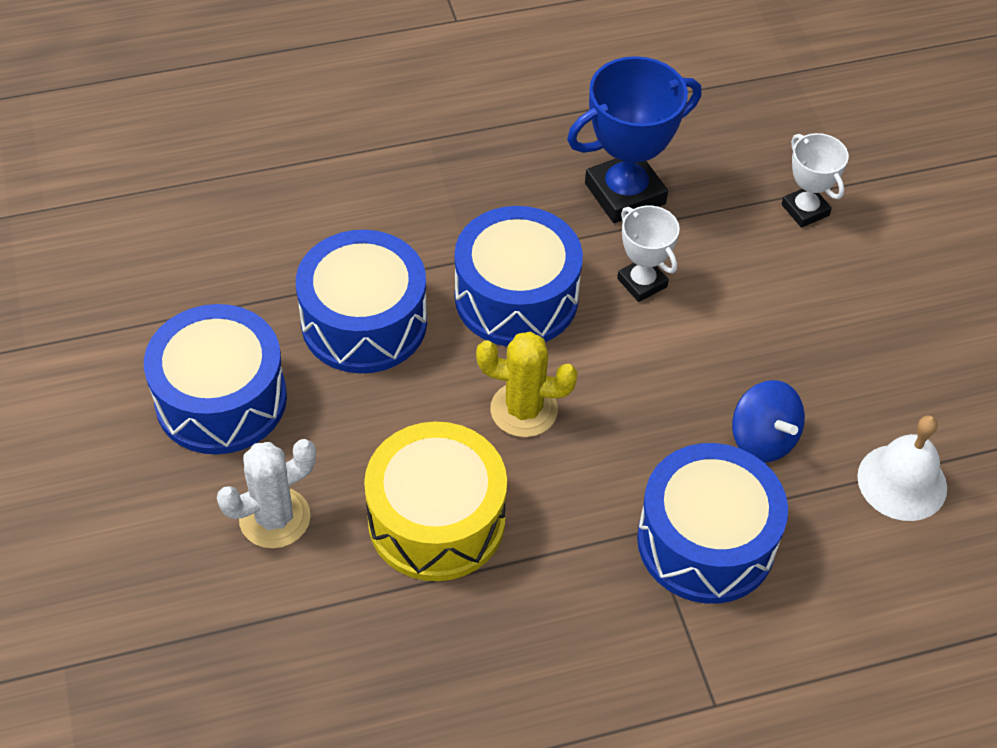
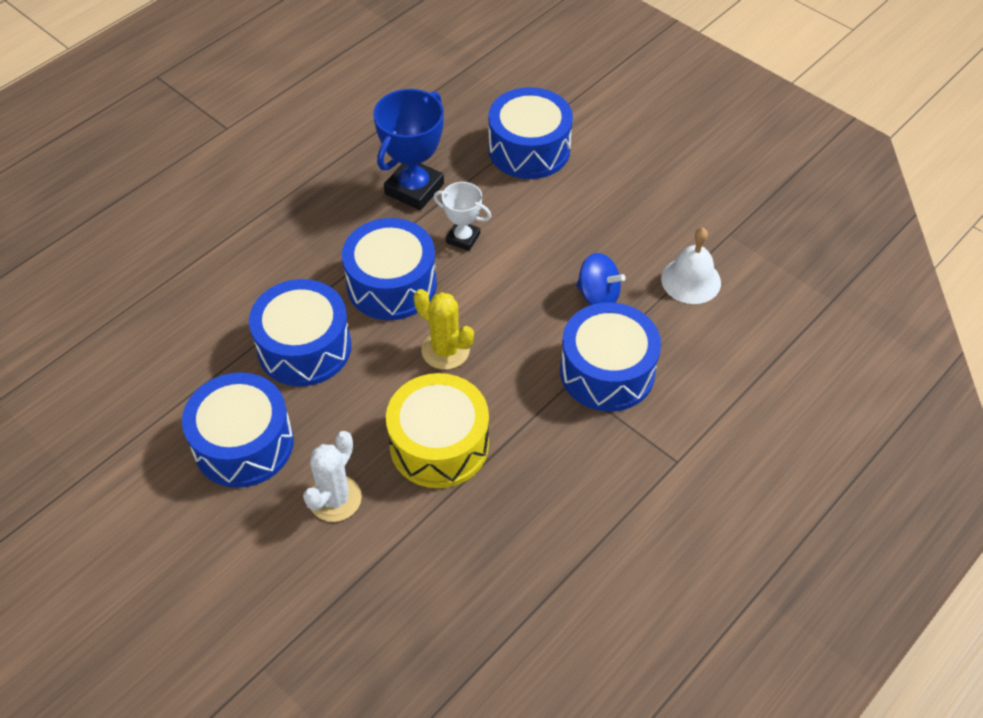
camera: 30 degrees left, 0 degrees up
(524, 410) = (445, 350): yellow cactus -> yellow cactus turned 60 degrees clockwise
(805, 210) = (529, 149): white trophy -> blue drum

